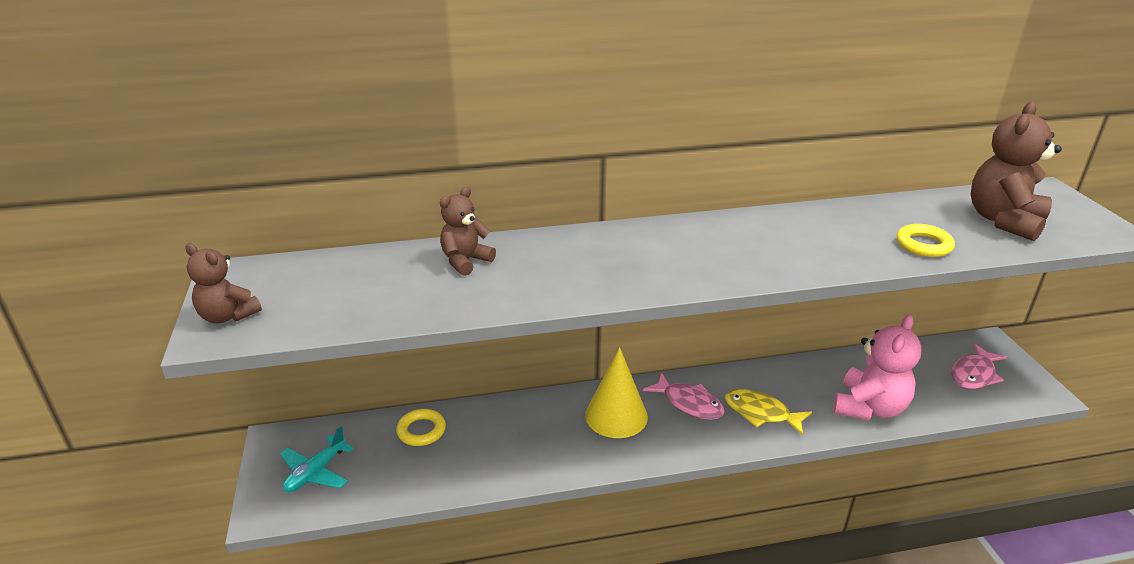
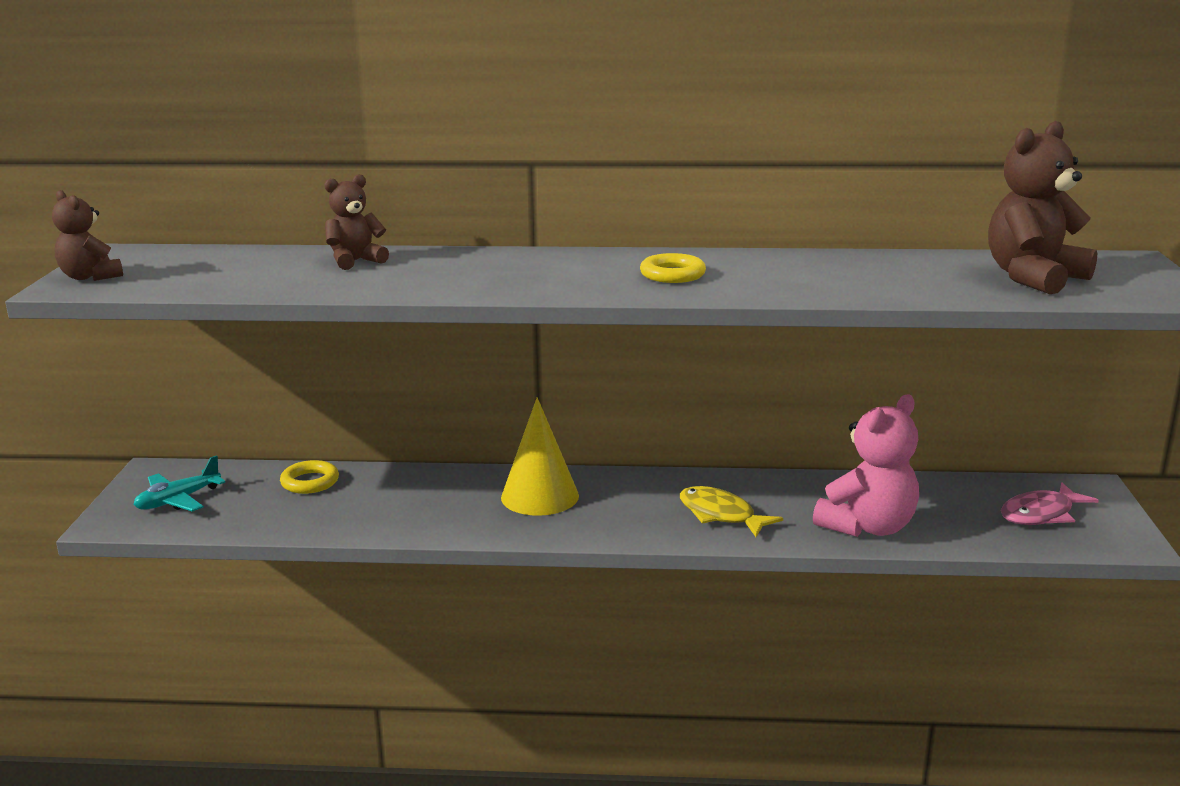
camera: 15 degrees right, 10 degrees down
(689, 403) = (636, 496): pink fish -> none
(923, 245) = (900, 288): yellow ring -> yellow ring (672, 274)

